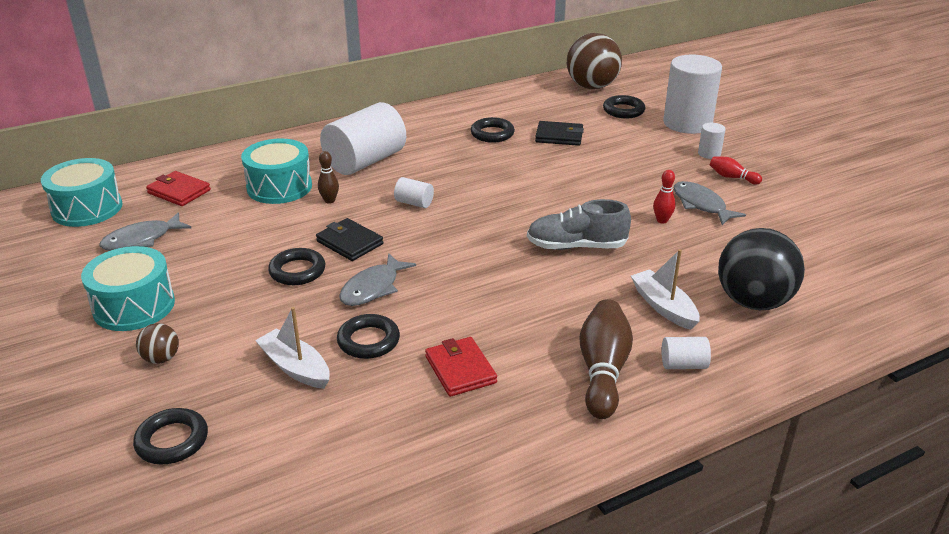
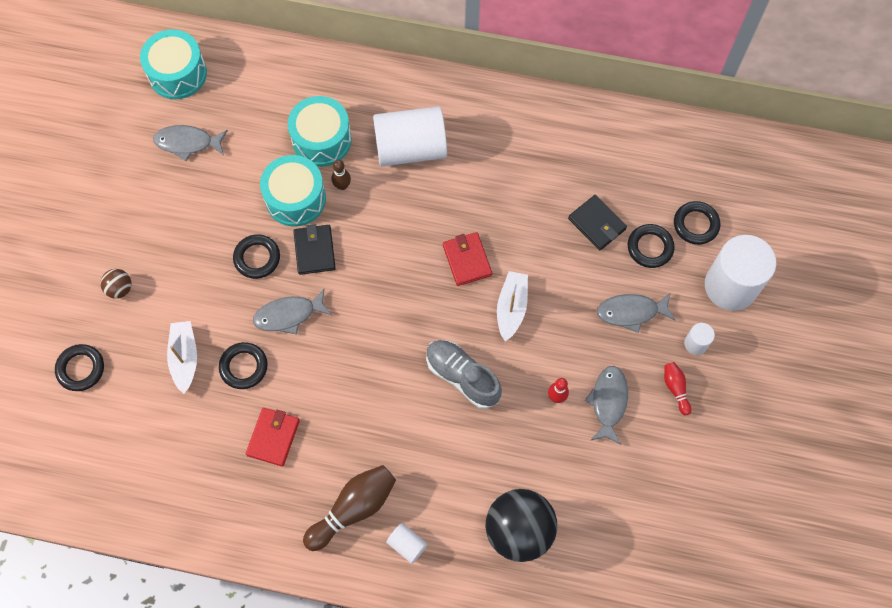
camera: 40 degrees right, 35 degrees up
(134, 306) = (137, 220): turquoise drum -> turquoise drum (295, 198)
(179, 191) = (250, 94): red wallet -> red wallet (467, 260)
(414, 203) = (398, 234): white cylinder -> none
(492, 134) = (545, 179): black ring -> black ring (650, 247)
(592, 86) = (710, 163): brown ball -> none
(645, 160) = (631, 312): none -> grey fish
(663, 307) = (453, 485): white boat -> white boat (511, 308)

